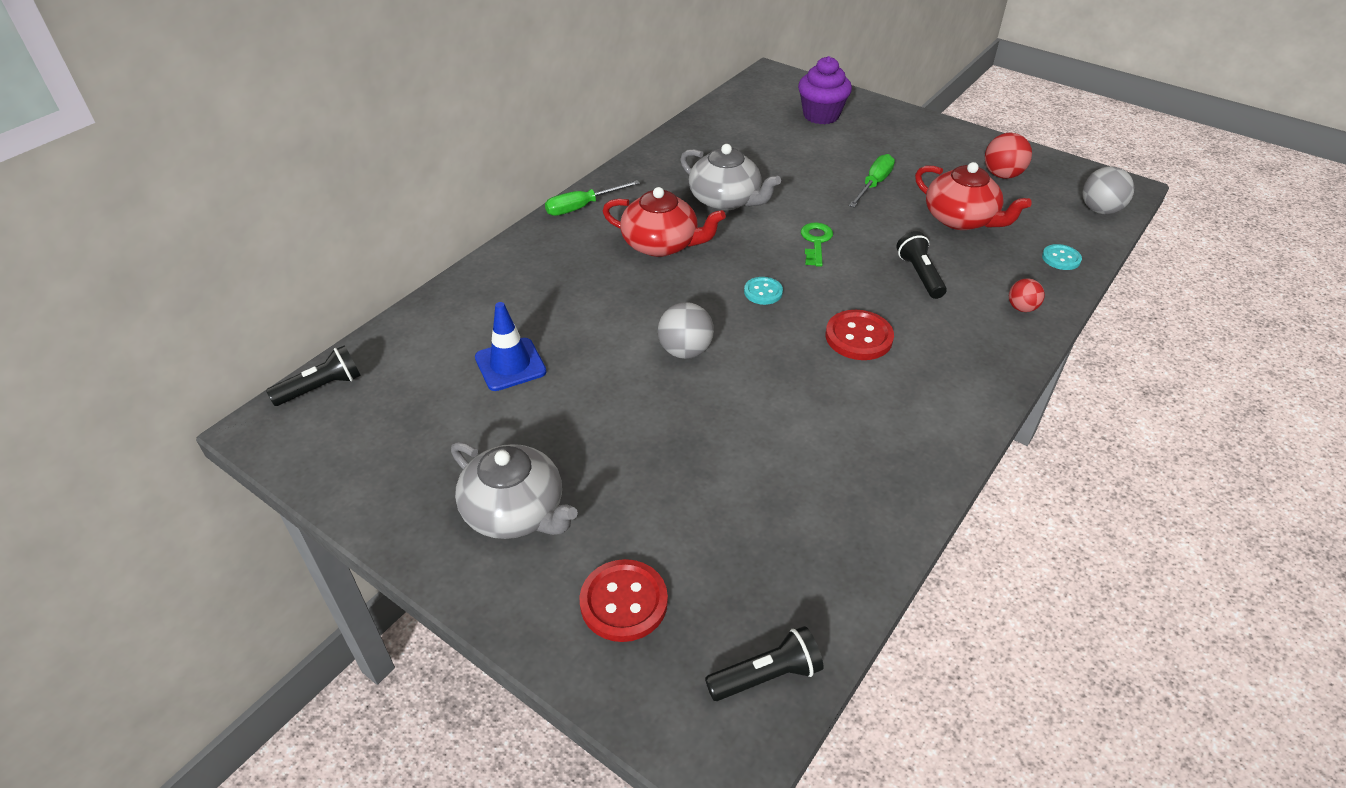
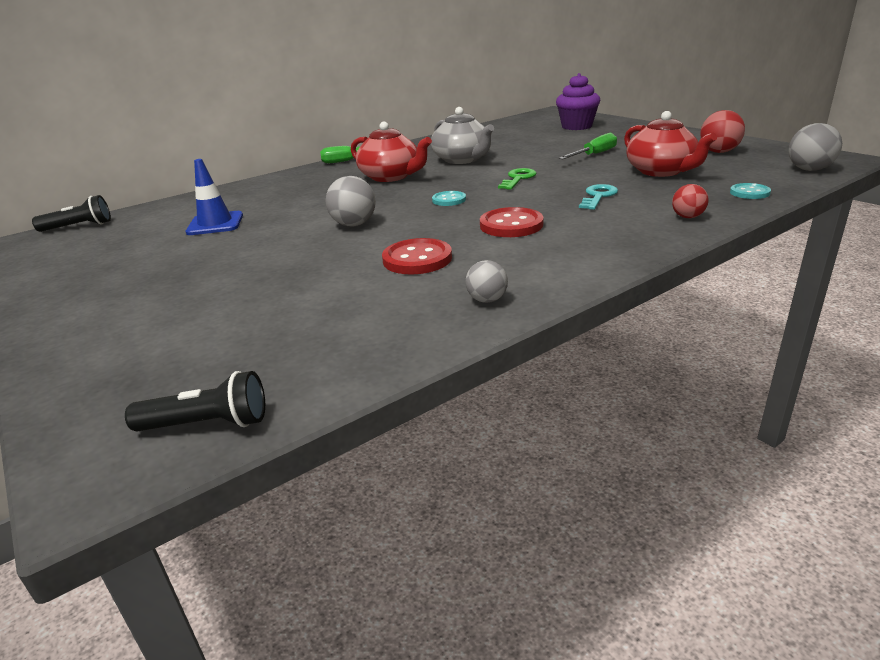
camera: 20 degrees right, 15 degrees down
(516, 511) = (125, 294): grey teapot -> none
(624, 602) = (141, 355): red button -> red button (417, 259)
(904, 467) = (487, 300): none -> grey ball
(919, 275) = (598, 196): black flashlight -> turquoise key

